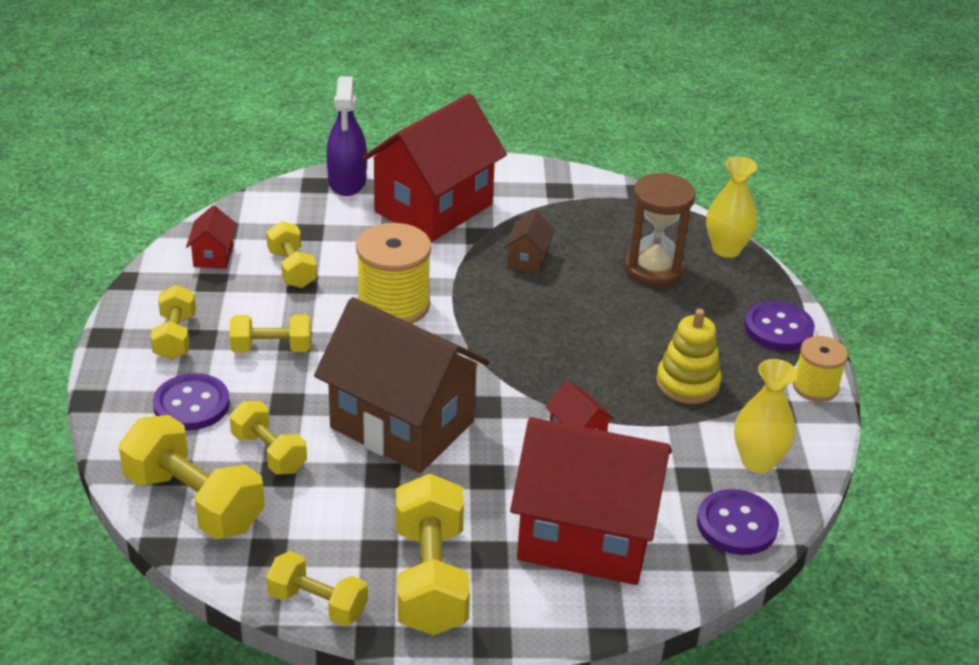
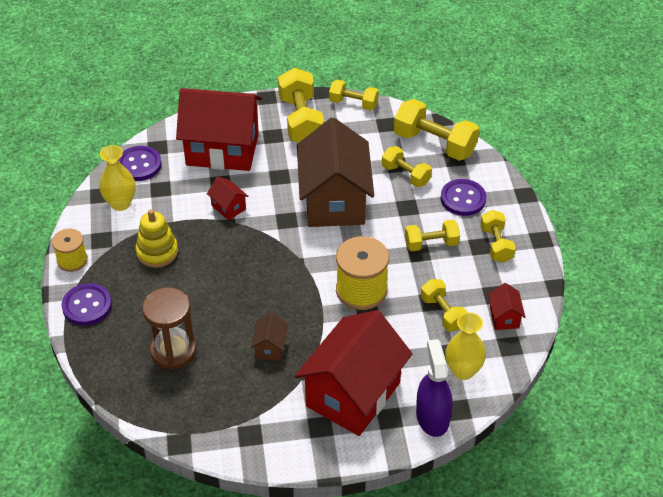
camera: 175 degrees right, 10 degrees up
(402, 425) = (334, 201): brown house -> brown house turned 60 degrees clockwise
(726, 249) = (113, 381): yellow vase -> yellow vase (463, 371)

